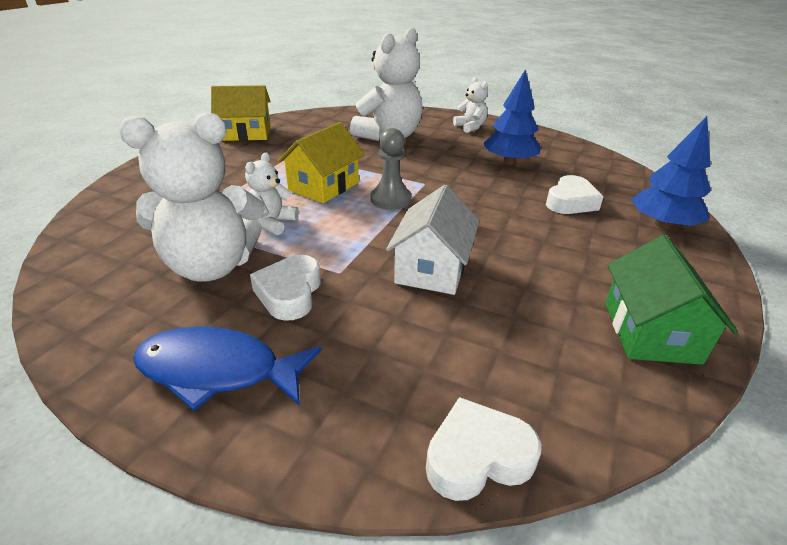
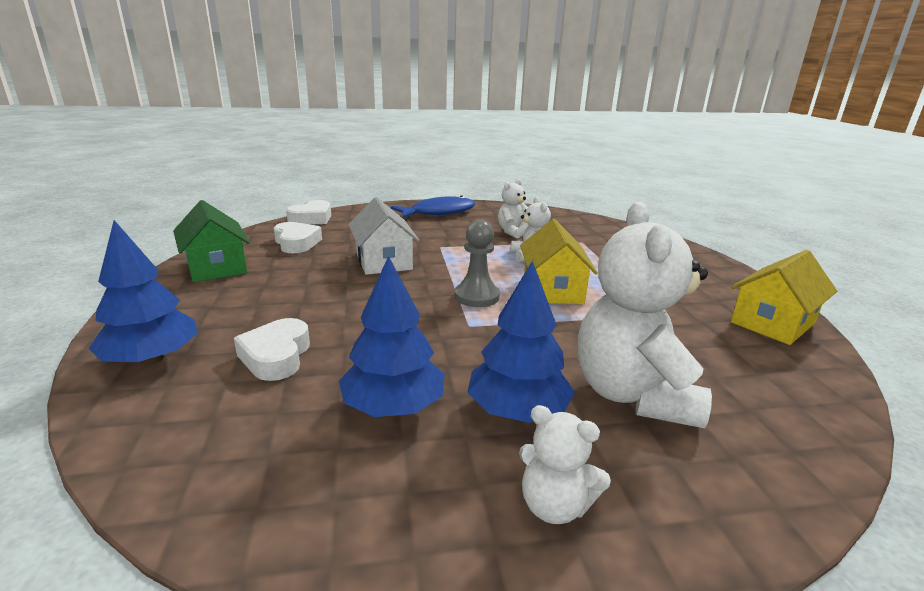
camera: 145 degrees right, 10 degrees down
(212, 266) = (513, 232): white teddy bear -> white teddy bear, size x0.50
(289, 293) = (452, 233): white heart -> white heart (296, 243)
(451, 146) = (517, 411): none -> blue tree

